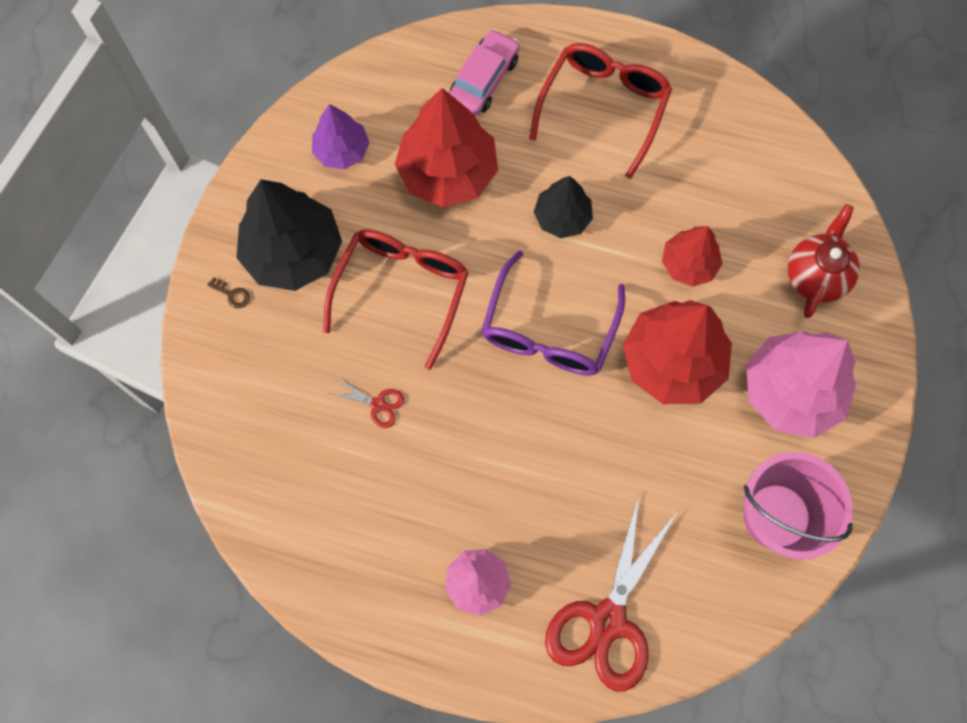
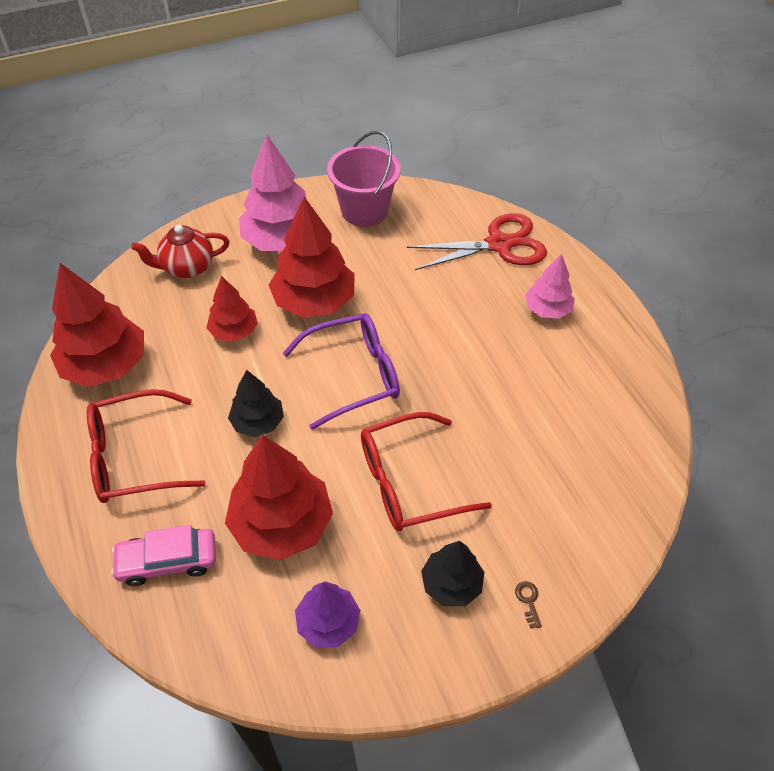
camera: 130 degrees left, 20 degrees down
(293, 252) = (451, 584): black tree -> black tree, size x0.57
(378, 404) = (503, 435): red scissors -> none
(729, 137) = (106, 365): none -> red tree

